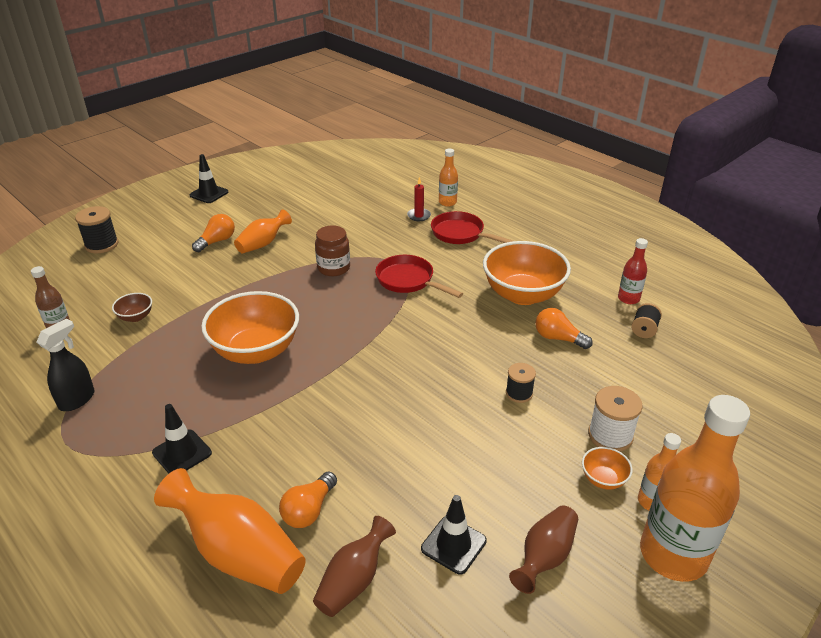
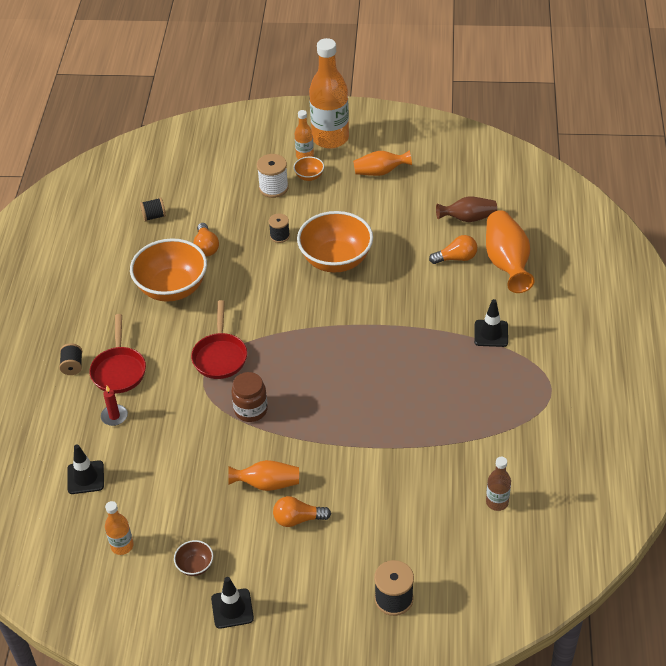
camera: 130 degrees left, 10 degrees up
(77, 399) = (525, 418): black spray bottle -> none
(136, 317) = (435, 471): brown bowl -> brown bowl (195, 566)
(256, 351) = (384, 374): orange bowl -> orange bowl (336, 260)
(447, 202) = (70, 413): orange bottle -> orange bottle (122, 546)
(453, 545) = (410, 201): black traffic cone -> black traffic cone (85, 477)
(493, 219) = (72, 366): none -> black spool
(545, 557) = (380, 172): brown vase -> orange vase
(628, 299) = (122, 238): red bottle -> none

